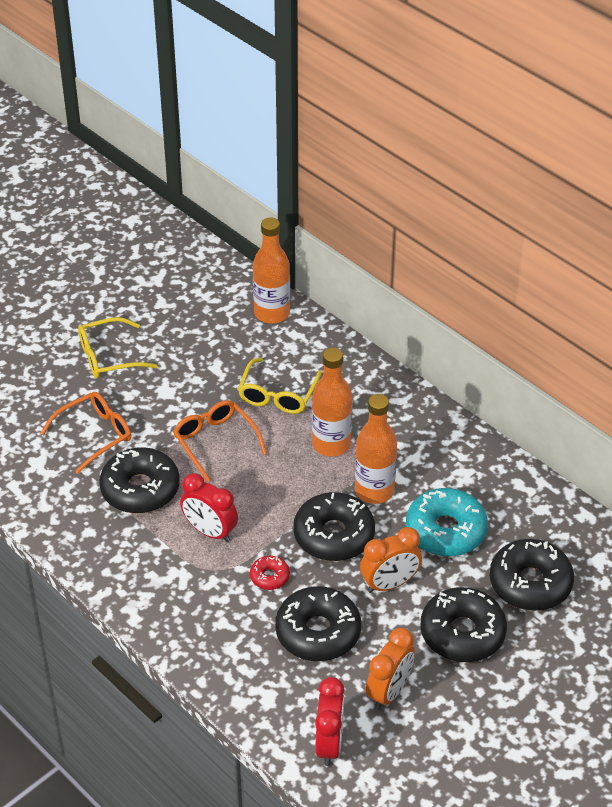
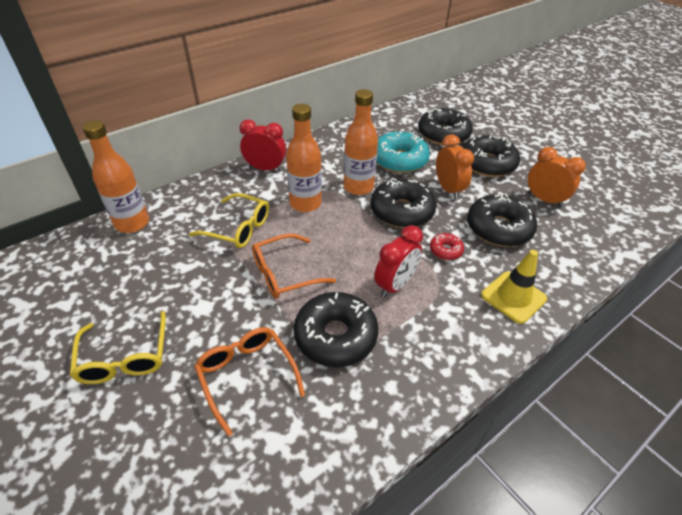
camera: 85 degrees left, 0 degrees up
(204, 634) = (513, 297): none -> yellow traffic cone
(329, 744) = (599, 232): red clock -> red clock (265, 168)

